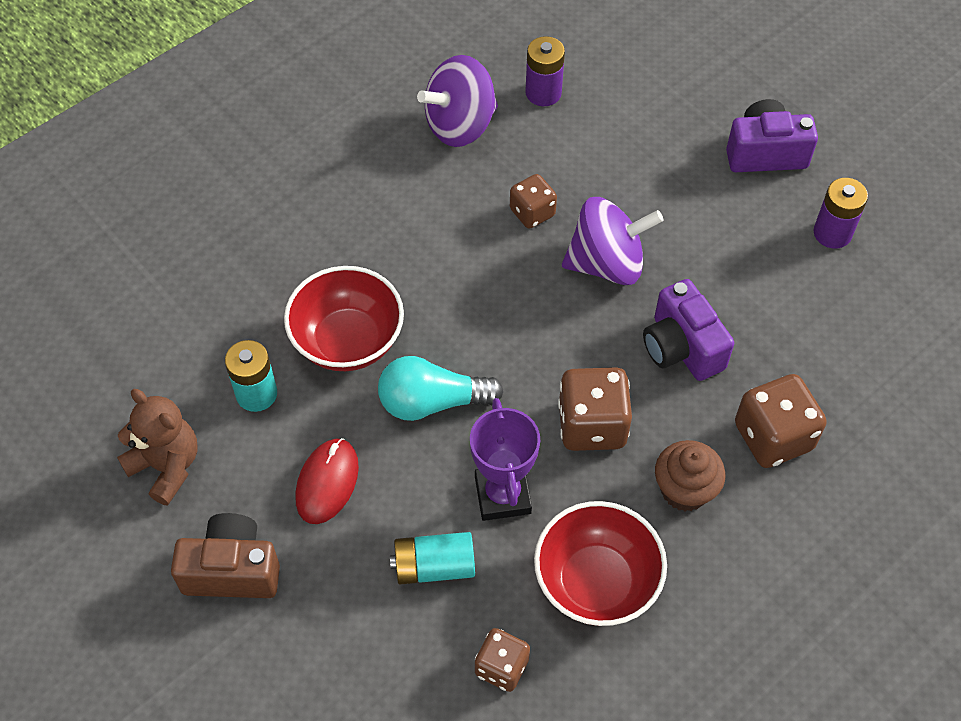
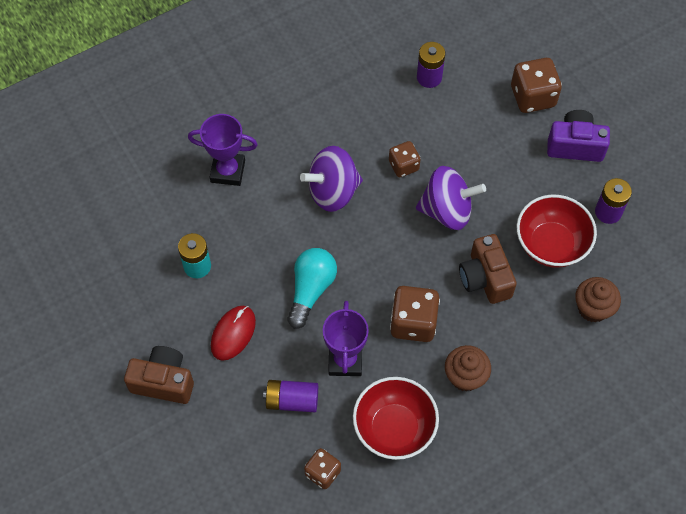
camera: 10 degrees right, 5 degrees up
(166, 466) = (132, 306): brown teddy bear -> none
(279, 255) = (228, 171): none -> purple trophy
(348, 341) = (263, 239): red bowl -> red bowl (551, 244)
(432, 402) = (311, 290): turquoise light bulb -> turquoise light bulb turned 105 degrees clockwise
(434, 566) = (292, 400): turquoise battery -> purple battery
(460, 125) = (366, 93): purple spinning top -> purple spinning top (333, 191)
(681, 348) = (485, 278): purple camera -> brown camera
(773, 437) = (532, 350): brown dice -> brown dice (532, 97)
(844, 365) = (593, 308): none -> brown cupcake

